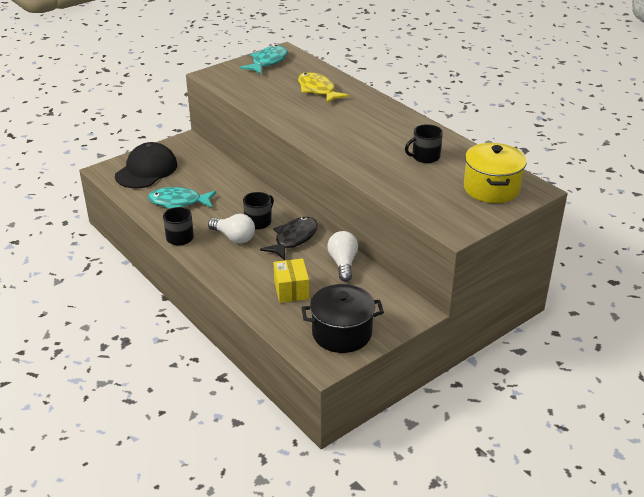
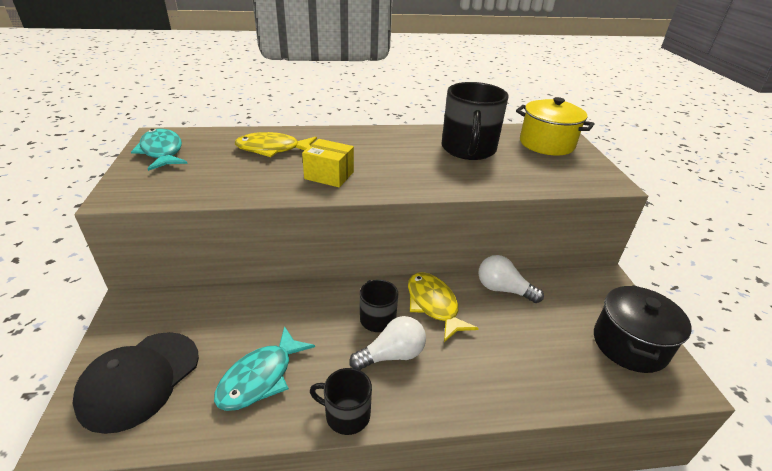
camera: 60 degrees left, 0 degrees up
(146, 170) = (139, 380): black cap -> black cap turned 120 degrees counterclockwise
(291, 290) = (533, 350): yellow box -> yellow box (329, 175)
(294, 239) = (433, 305): black fish -> yellow fish
(425, 157) = (468, 149): black mug -> black mug, size x1.86

